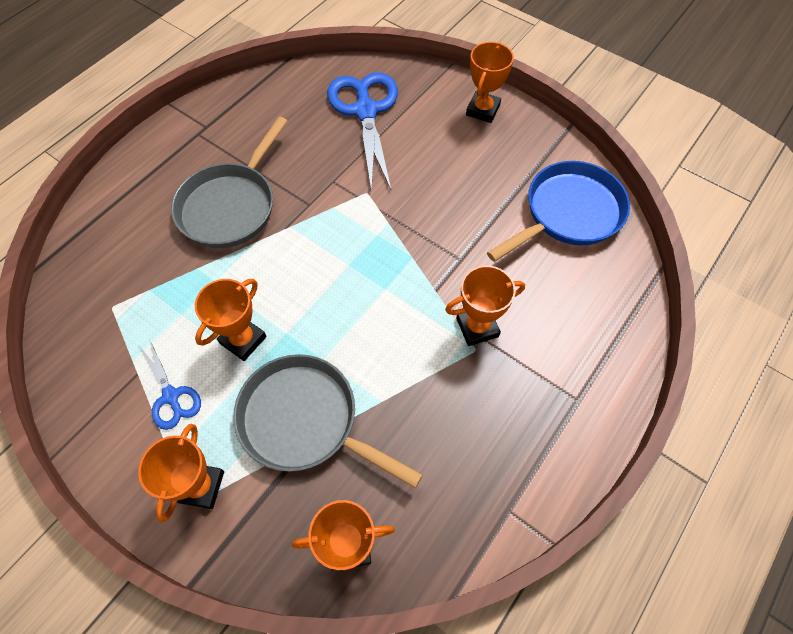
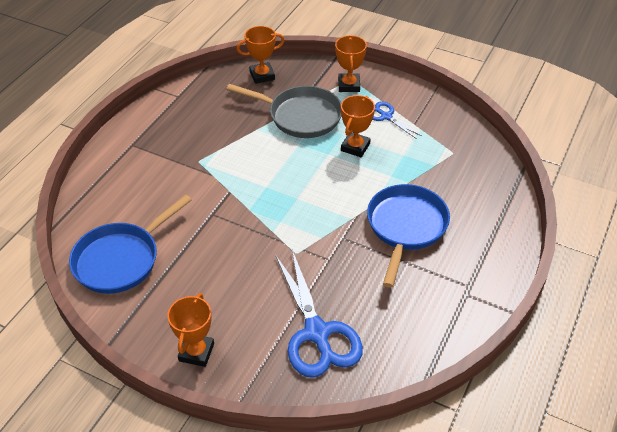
camera: 170 degrees right, 15 degrees down
(231, 206) = (405, 227): grey pan -> blue pan
(477, 327) = (197, 173): orange trophy -> none

